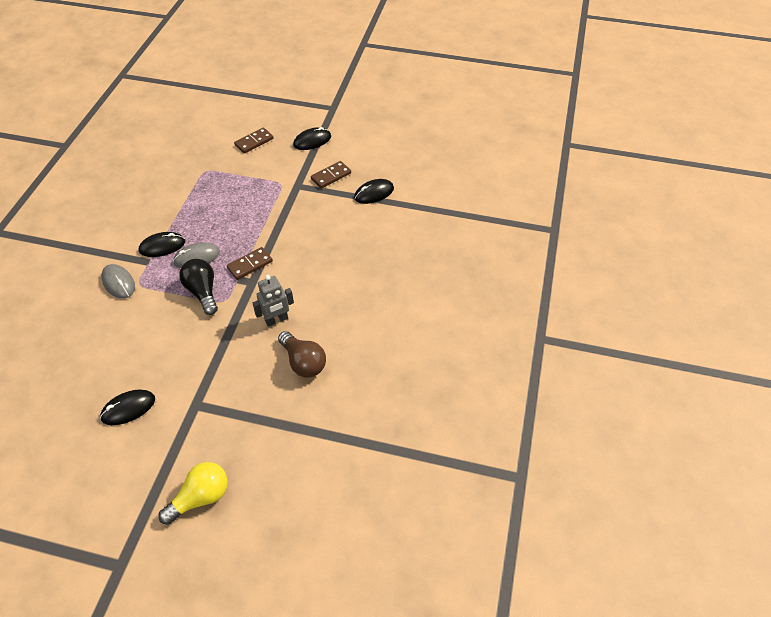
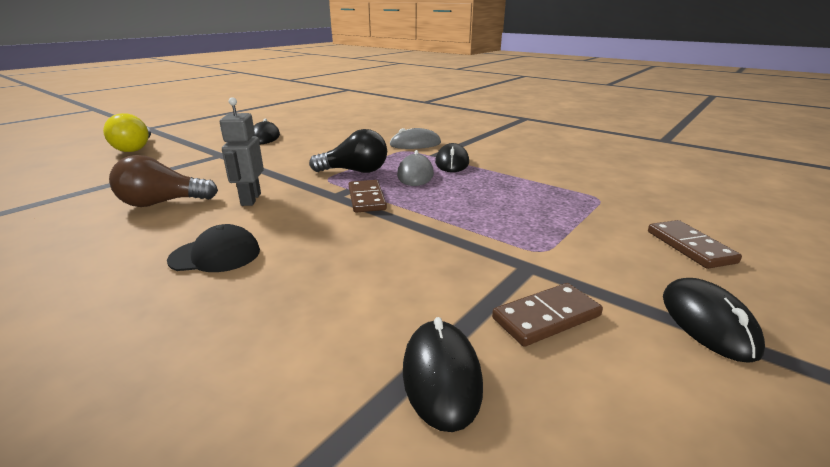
camera: 115 degrees right, 25 degrees down
(331, 176) = (546, 317): brown domino -> brown domino turned 75 degrees clockwise
(344, 290) = (215, 255): none -> black cap

